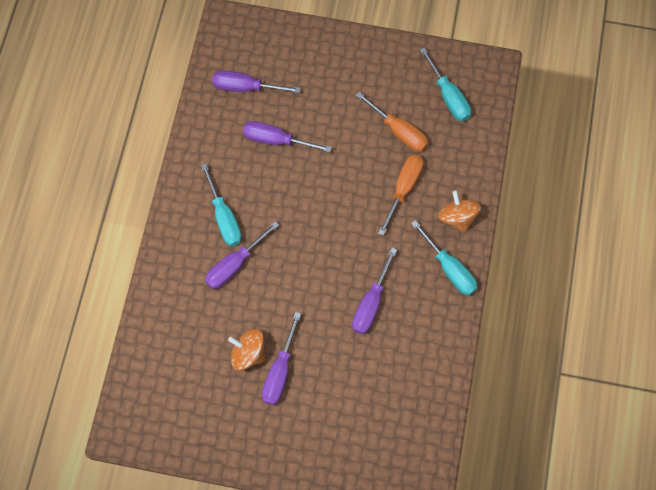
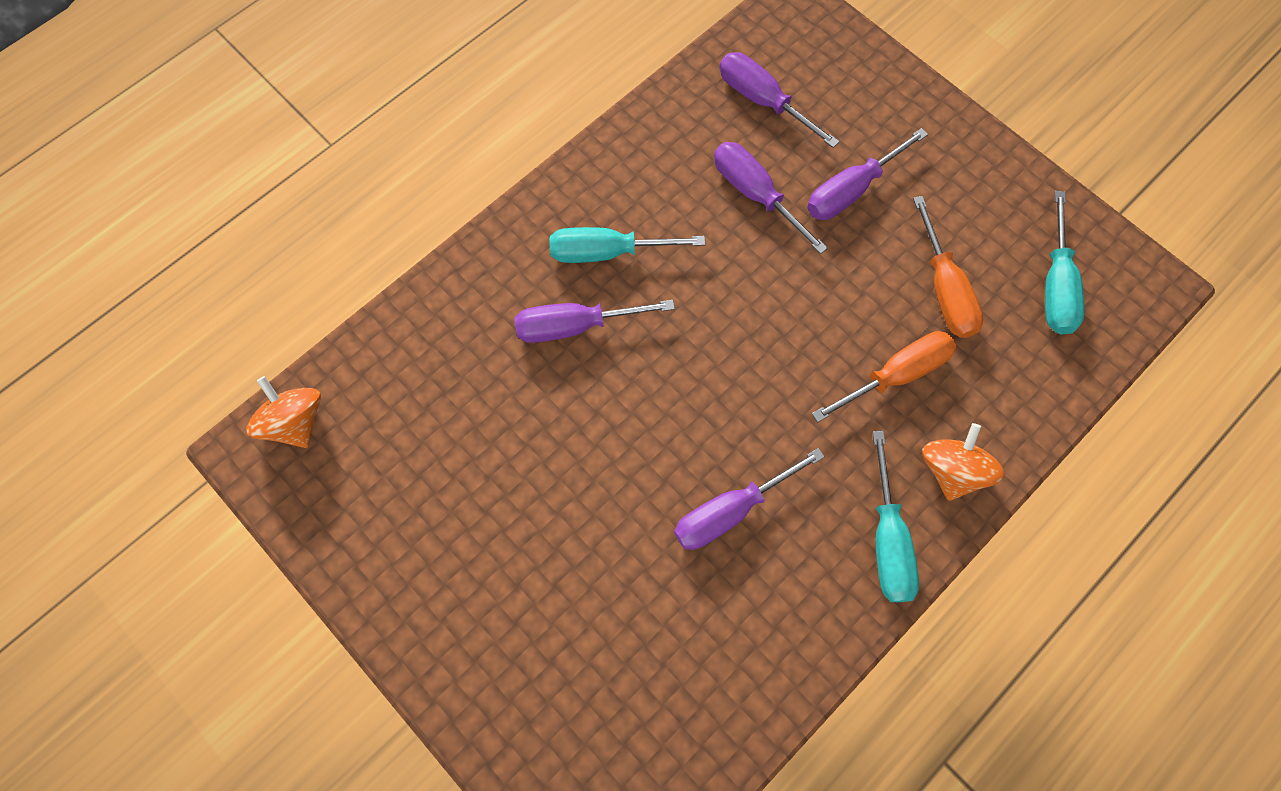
camera: 35 degrees right, 0 degrees up
(224, 217) = (608, 252): turquoise screwdriver -> turquoise screwdriver turned 75 degrees clockwise
(248, 353) = (502, 462): orange spinning top -> orange spinning top (295, 422)
(280, 371) = (528, 519): purple screwdriver -> purple screwdriver (851, 190)

